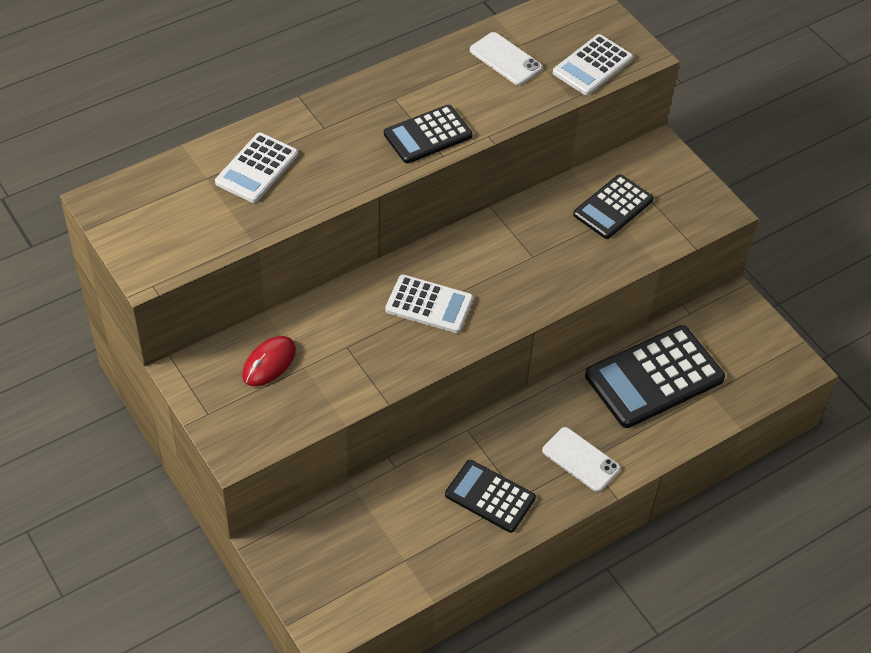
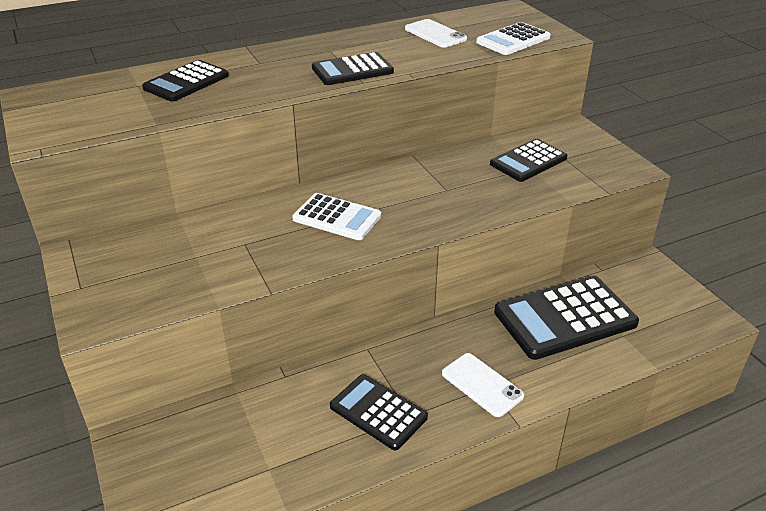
camera: 10 degrees right, 15 degrees down
(257, 168) = (186, 82): white calculator -> black calculator
(269, 363) = (162, 251): red mouse -> none

